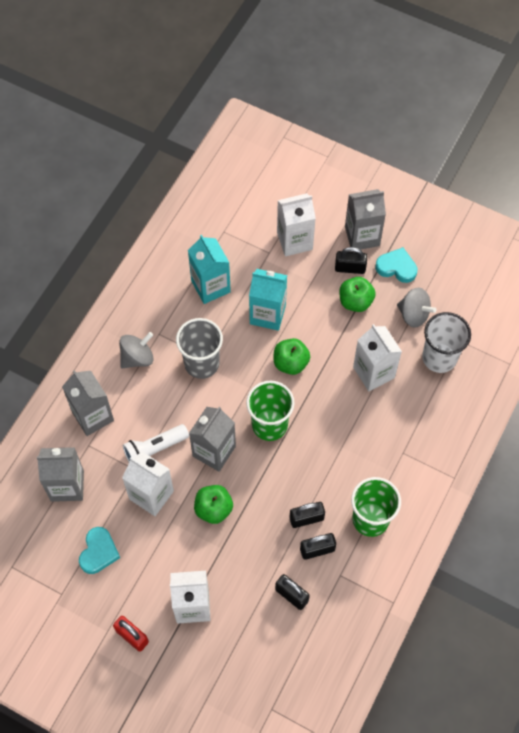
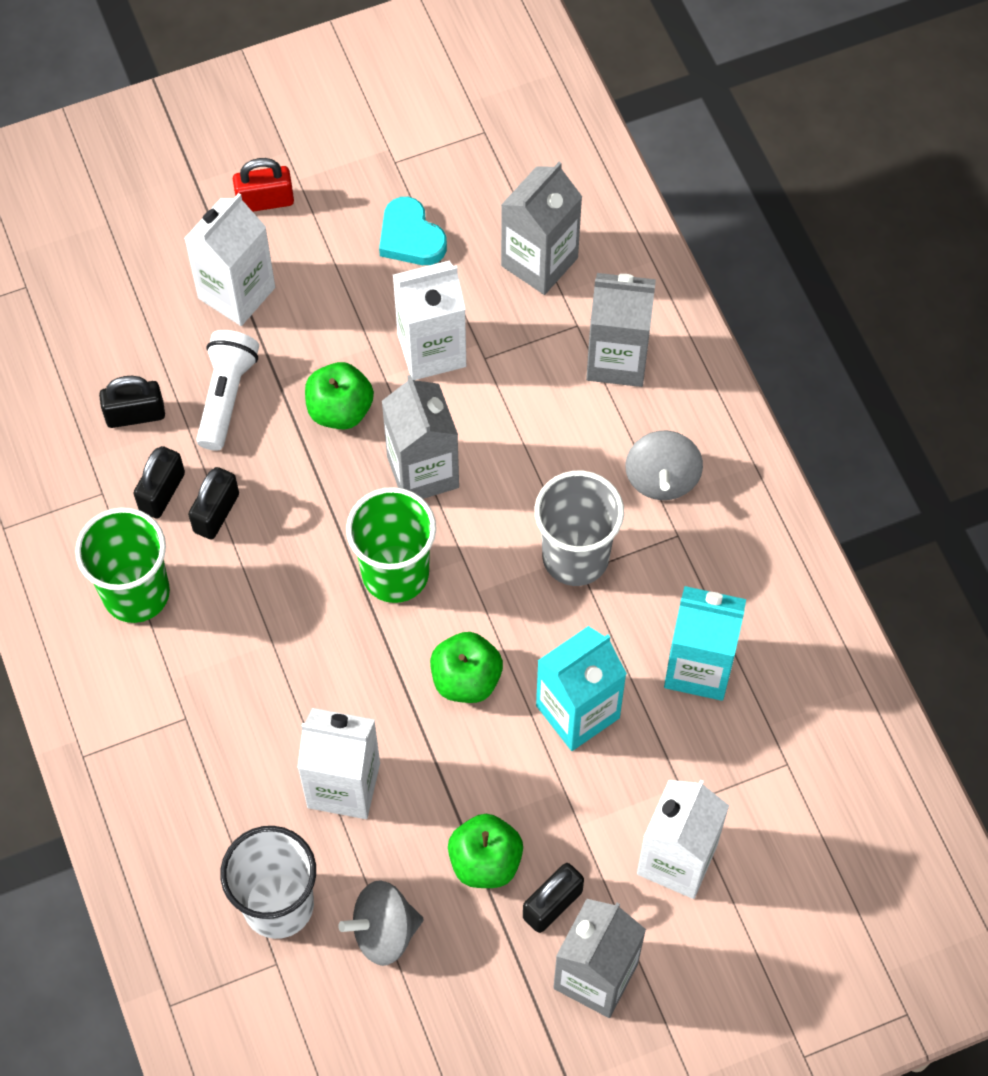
camera: 130 degrees right, 0 degrees up
(154, 449) = (494, 400): white flashlight -> white flashlight (226, 396)
(396, 267) = (490, 980): turquoise heart -> none

